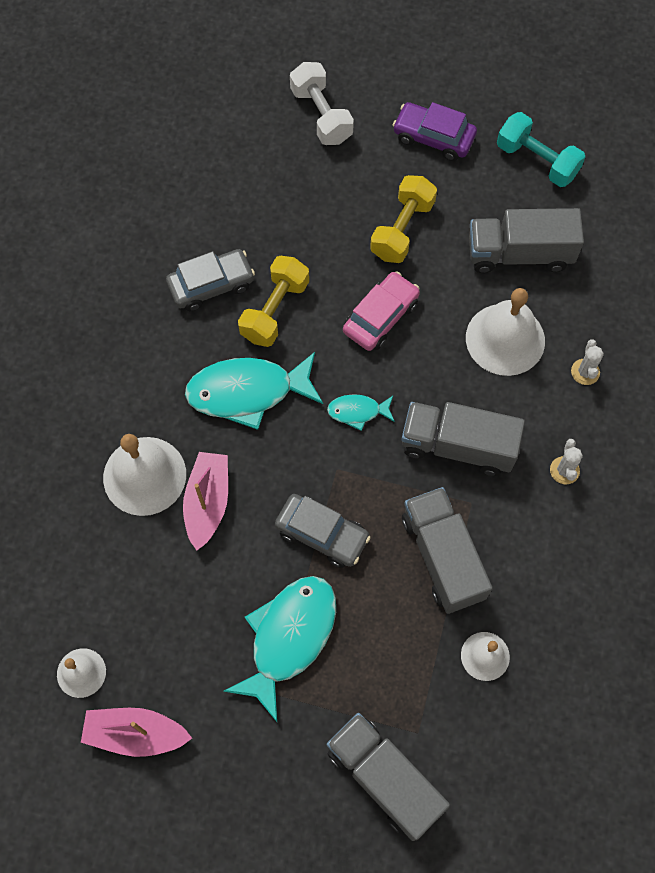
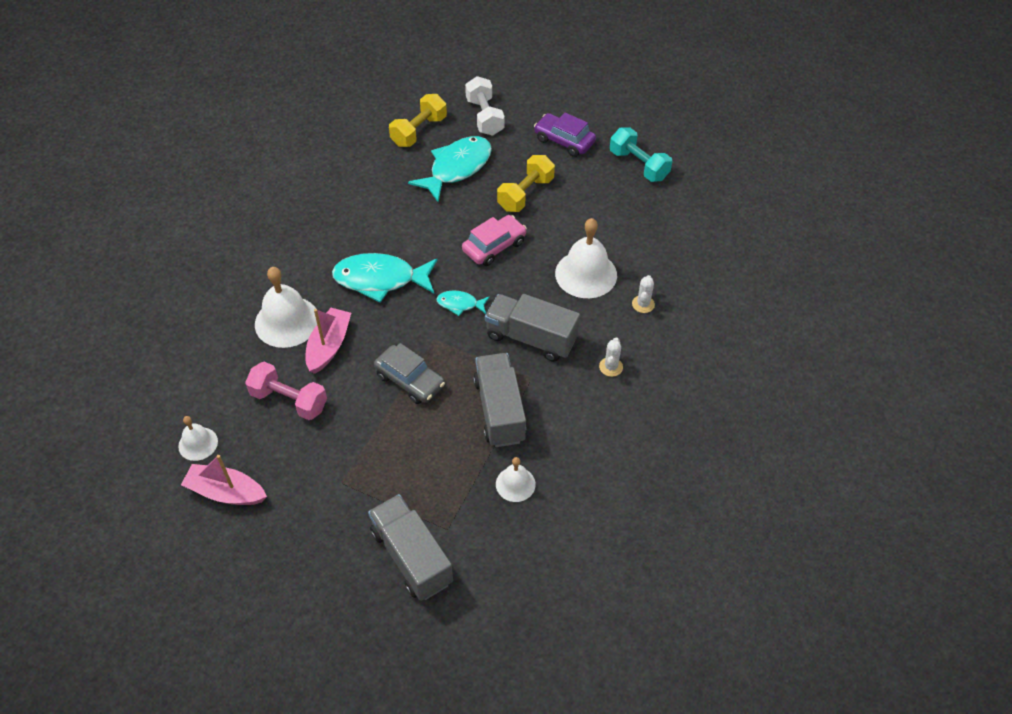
camera: 10 degrees right, 15 degrees down
(178, 590) = (289, 400): none -> pink dumbbell
(211, 285) = (373, 209): grey car -> none
(275, 310) = (416, 231): yellow dumbbell -> yellow dumbbell (419, 131)
(289, 638) = (364, 446): turquoise fish -> turquoise fish (457, 168)
(519, 254) = (610, 221): grey truck -> none

